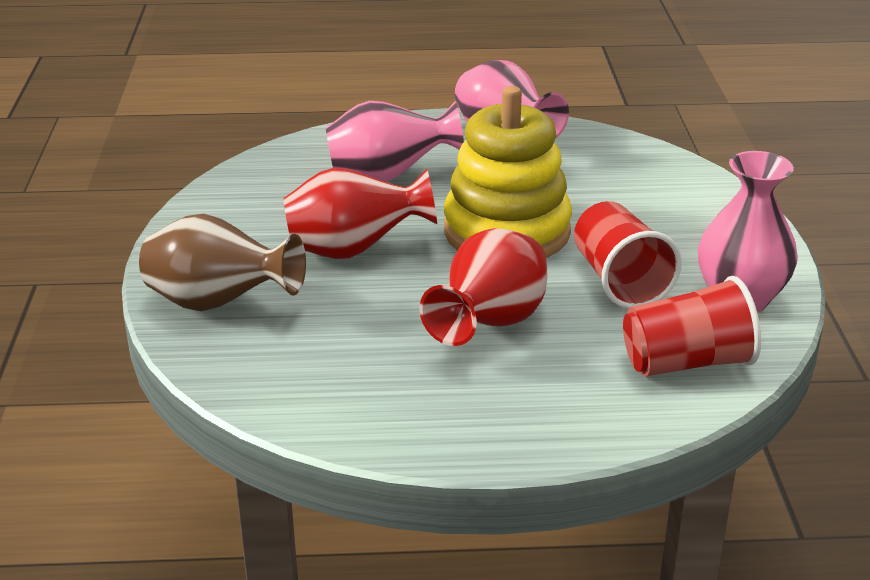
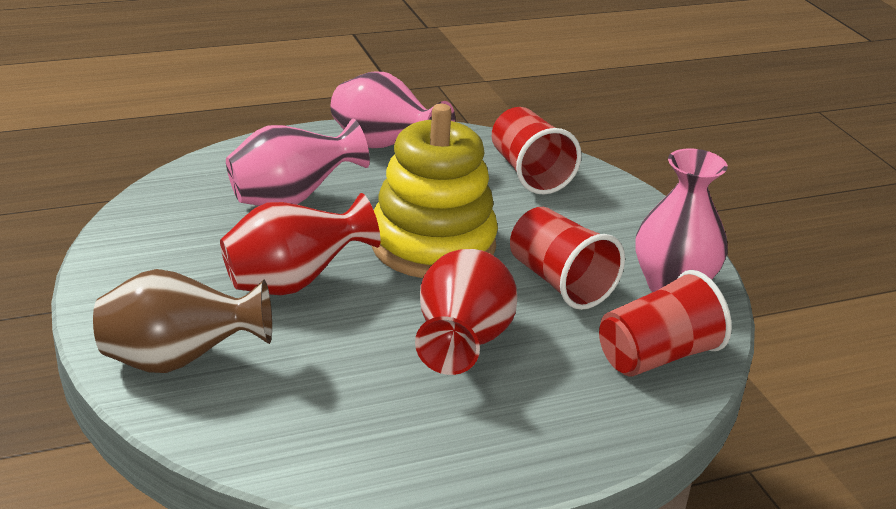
camera: 20 degrees left, 0 degrees up
(641, 175) = (529, 173): none -> red cup

